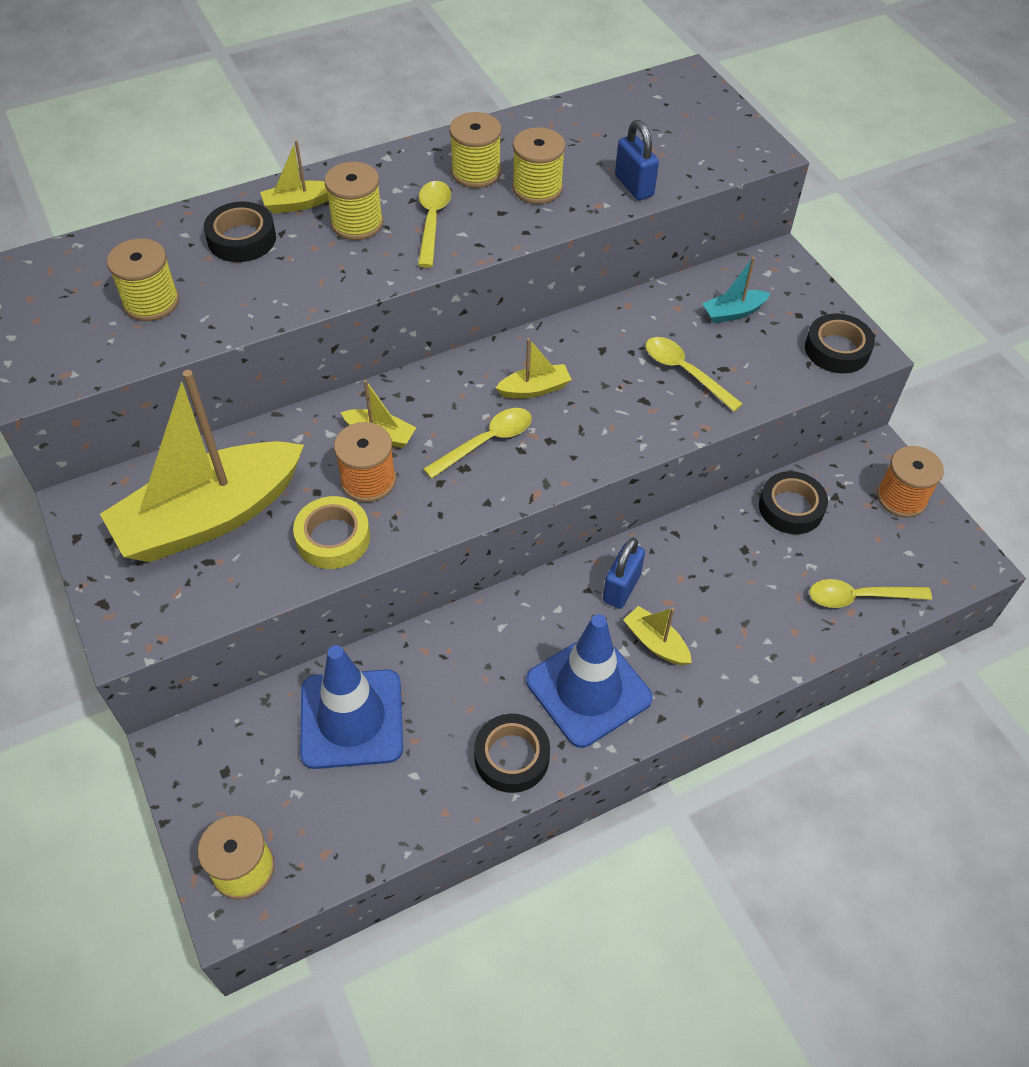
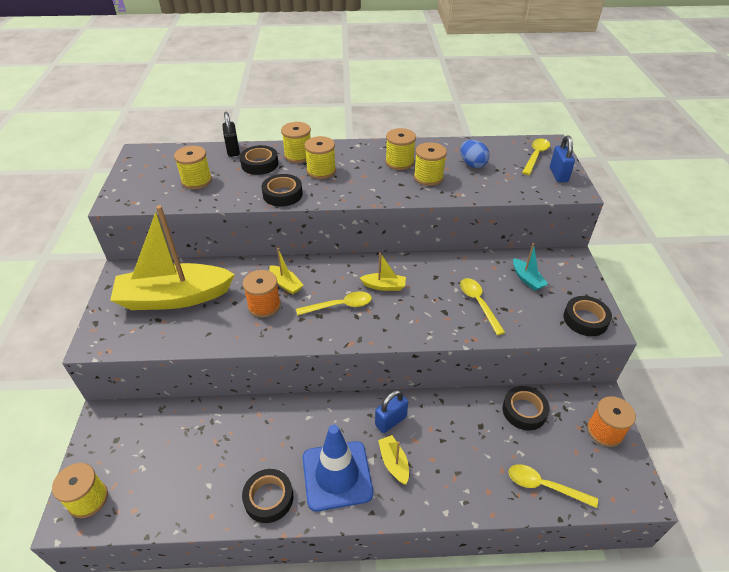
camera: 25 degrees right, 10 degrees down
(173, 224) = (233, 150): none -> black padlock
(298, 204) = (298, 155): yellow boat -> yellow spool
(321, 285) = (282, 194): none -> black tape
(333, 538) = (226, 329): yellow tape -> none
(351, 719) = (196, 437): blue traffic cone -> none
(432, 221) = (360, 179): yellow spoon -> yellow spoon (535, 156)
(591, 145) = (472, 164): none -> blue egg
(634, 186) = (485, 189): blue padlock -> blue padlock (558, 175)
(733, 313) = (527, 279): turquoise boat -> turquoise boat turned 120 degrees counterclockwise

